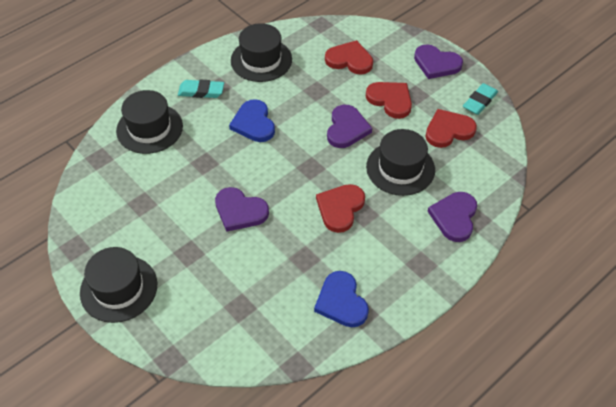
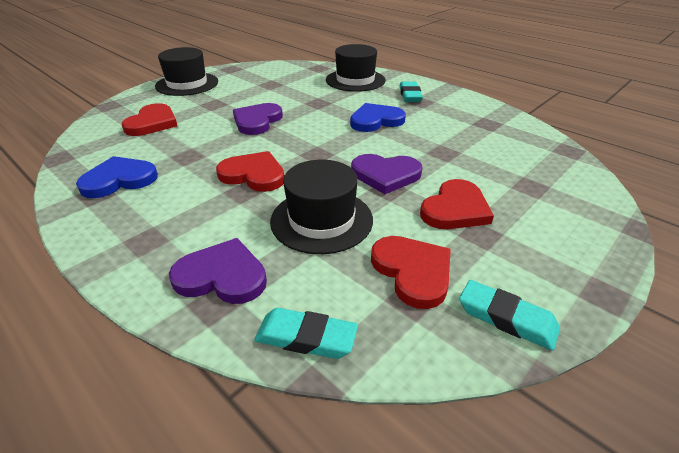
camera: 85 degrees right, 15 degrees down
(261, 60) = (474, 119): black hat -> none
(349, 60) = (516, 173): red heart -> red heart (152, 123)
(436, 64) = (572, 258): purple heart -> none
(496, 178) = (306, 337): none -> turquoise eraser

